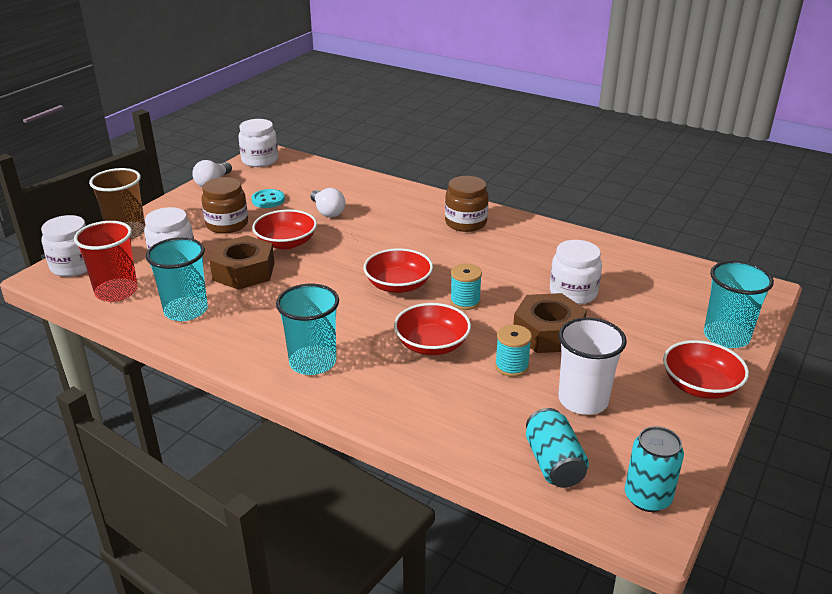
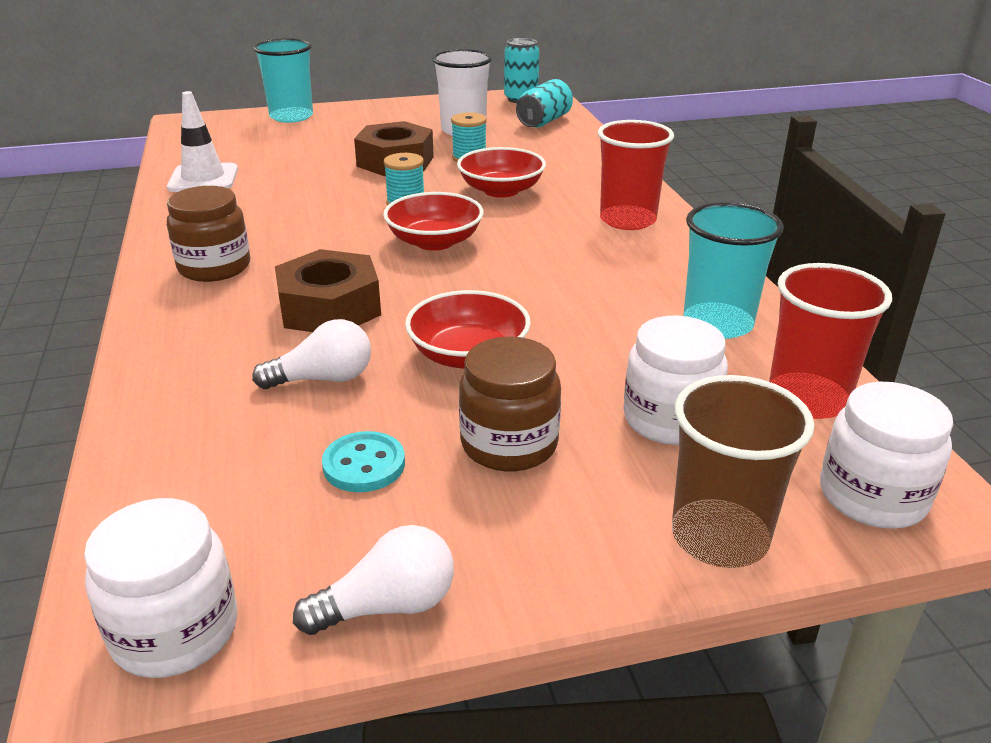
camera: 135 degrees left, 0 degrees up
(244, 271) = (585, 340): brown nut -> brown nut (330, 308)
(312, 362) = (627, 220): turquoise cup -> red cup
(327, 211) = (323, 379): white light bulb -> white light bulb turned 60 degrees clockwise
(573, 293) = (307, 172): white jar -> none
(607, 257) = (203, 179): none -> white traffic cone
(700, 386) = (377, 110): red bowl -> none

